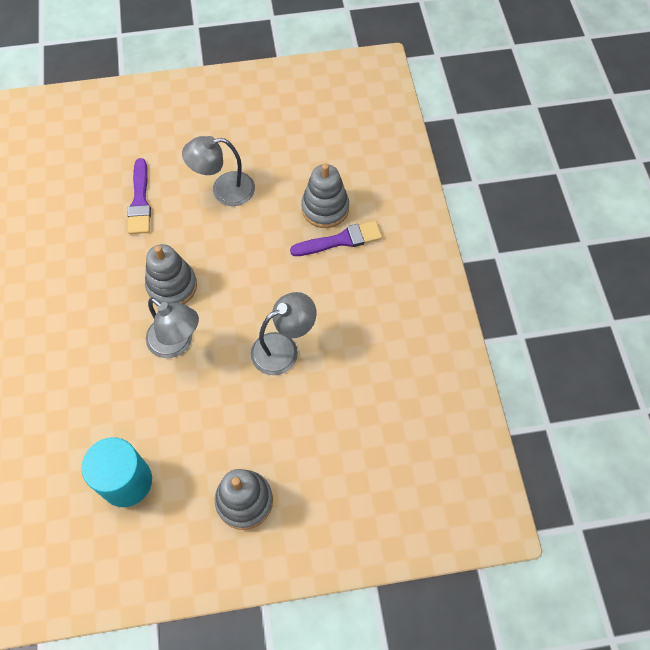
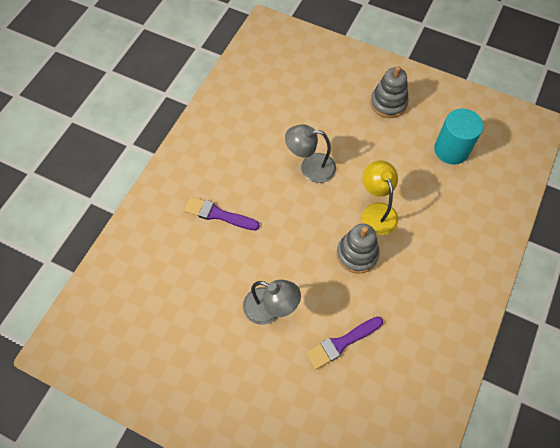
camera: 145 degrees left, 0 degrees up
(140, 201) = (341, 343): purple brush -> purple brush turned 150 degrees counterclockwise
(177, 343) = (377, 211): grey lamp -> yellow lamp
(325, 208) = (209, 245): grey stacking toy -> none

